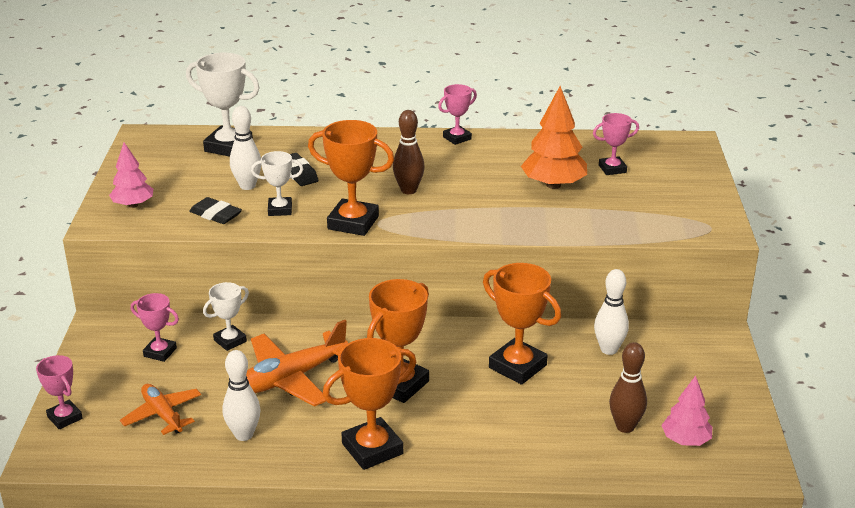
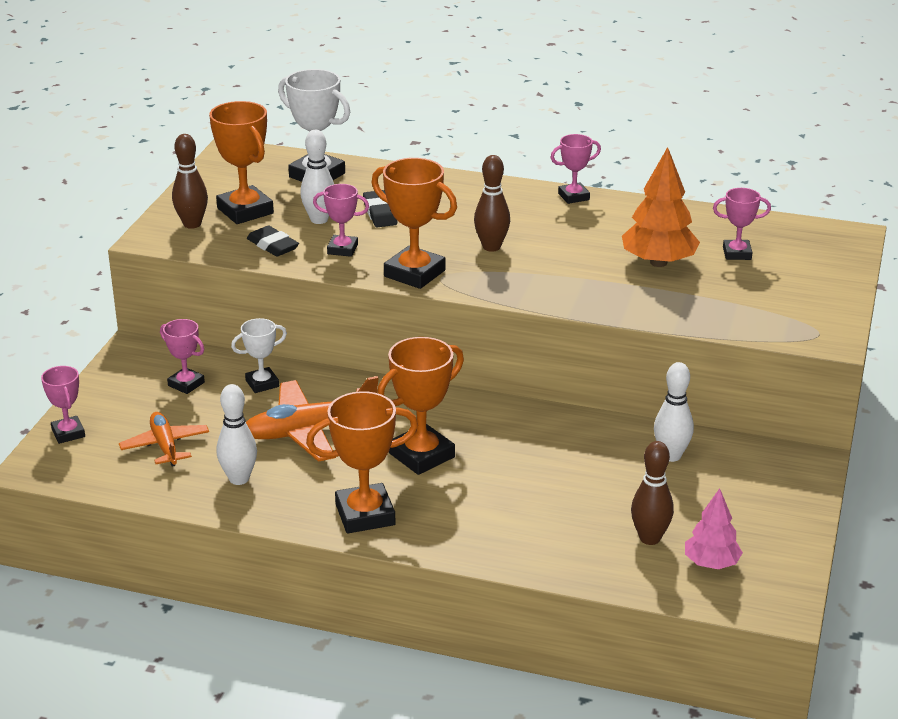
camera: 15 degrees right, 0 degrees up
(133, 205) = (192, 224): pink tree -> brown bowling pin
(280, 210) = (342, 249): white trophy -> pink trophy
(517, 366) = (559, 457): orange trophy -> orange trophy (245, 211)

